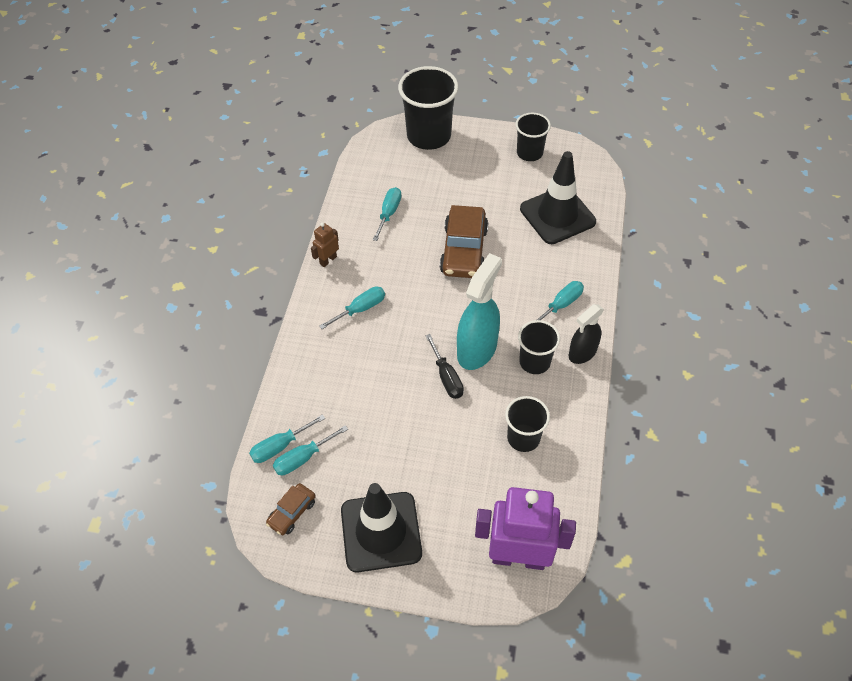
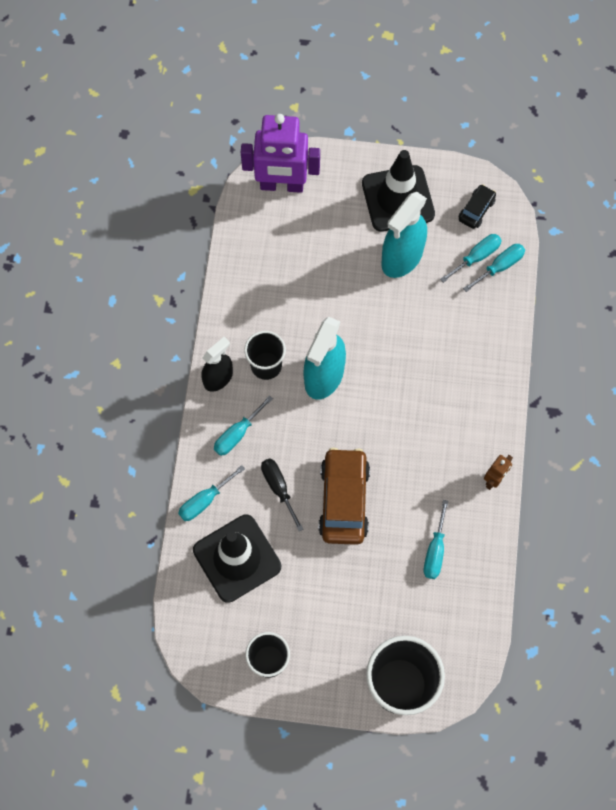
camera: 175 degrees right, 15 degrees up
(292, 512) = (476, 210): brown car -> black car
(360, 309) = (448, 417): turquoise screwdriver -> turquoise screwdriver (204, 501)
(385, 462) = (402, 257): none -> turquoise spray bottle
(446, 377) = (352, 344): black screwdriver -> black screwdriver (278, 488)
(523, 438) = (277, 287): black cup -> none

